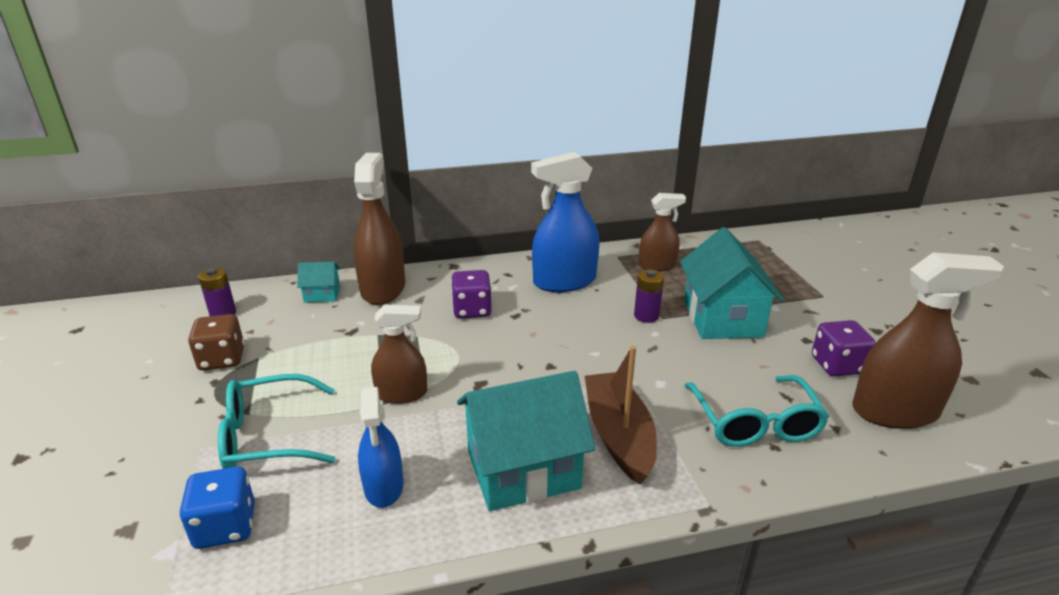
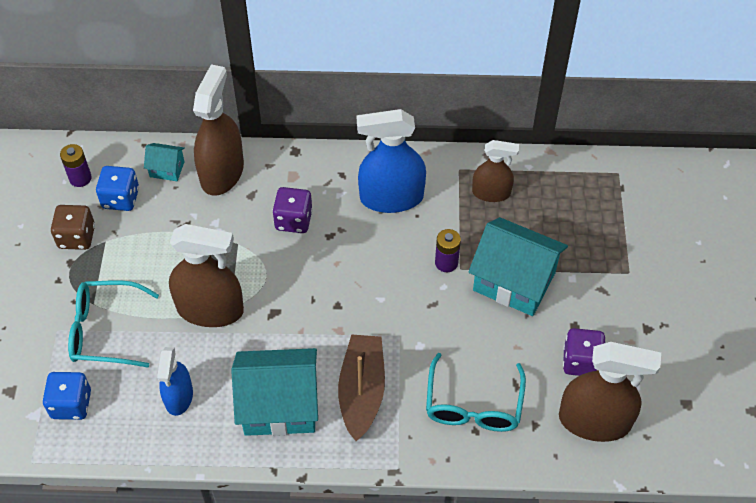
camera: 15 degrees right, 25 degrees up
(273, 322) = (121, 198): none -> blue dice
(402, 394) = (210, 309): brown spray bottle -> brown spray bottle, size x1.65
(722, 318) = (514, 281): turquoise house -> turquoise house turned 75 degrees counterclockwise

